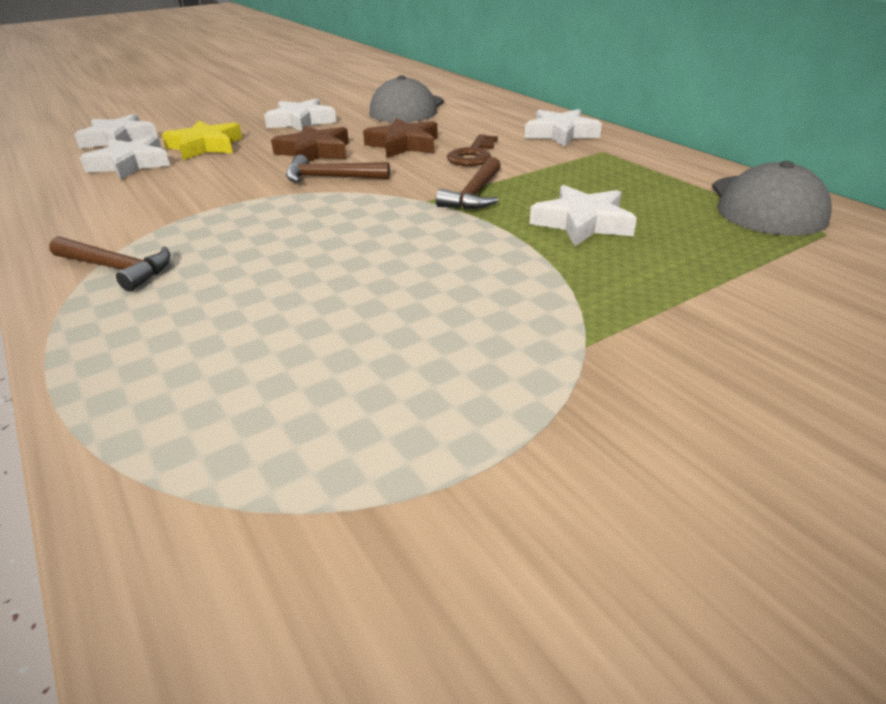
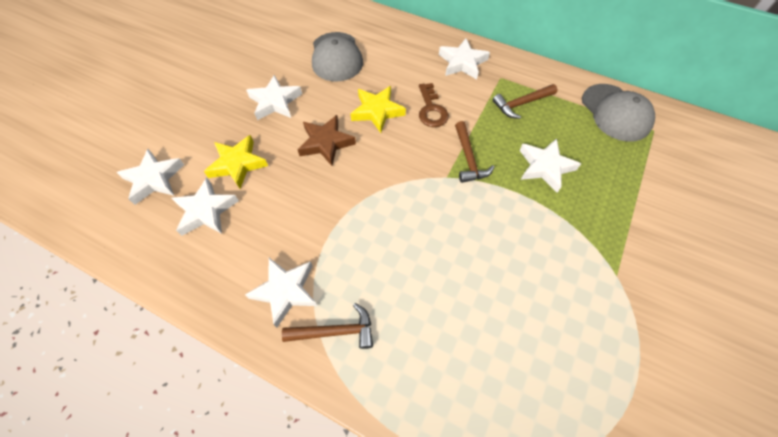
camera: 30 degrees left, 25 degrees up
(115, 227) = (285, 291): none -> white star
(330, 178) = (367, 173): brown hammer -> brown hammer (521, 104)
(403, 145) = (377, 111): brown star -> yellow star

